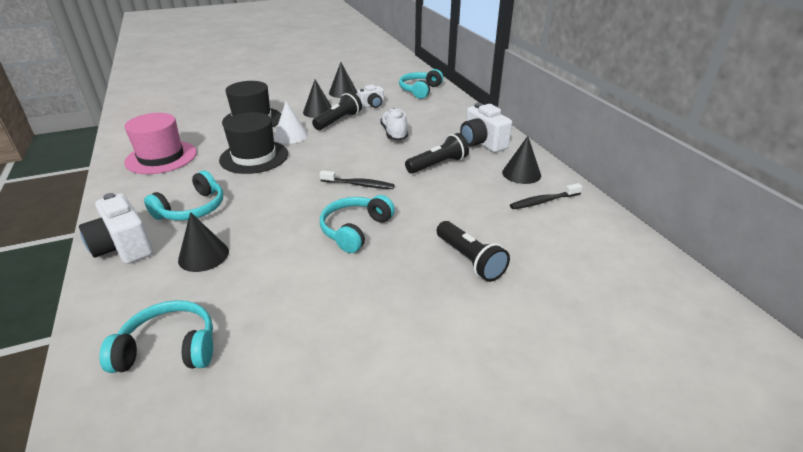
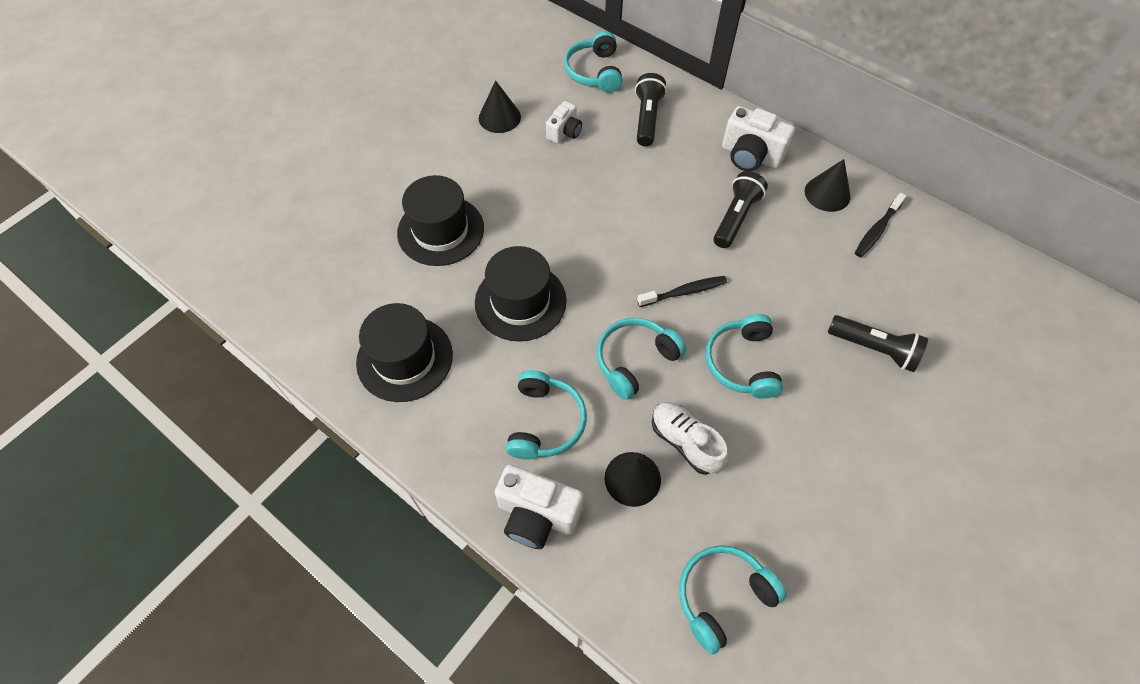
camera: 30 degrees left, 25 degrees up
(161, 157) = (404, 358): pink hat -> black hat
(285, 203) = (635, 360): none -> turquoise headphones
(291, 135) = (523, 240): white cone -> none
(318, 111) = (508, 174): black cone -> none
(338, 121) = (553, 183): black flashlight -> black flashlight (647, 118)
(394, 134) = (642, 180): white shoe -> white shoe (685, 442)

